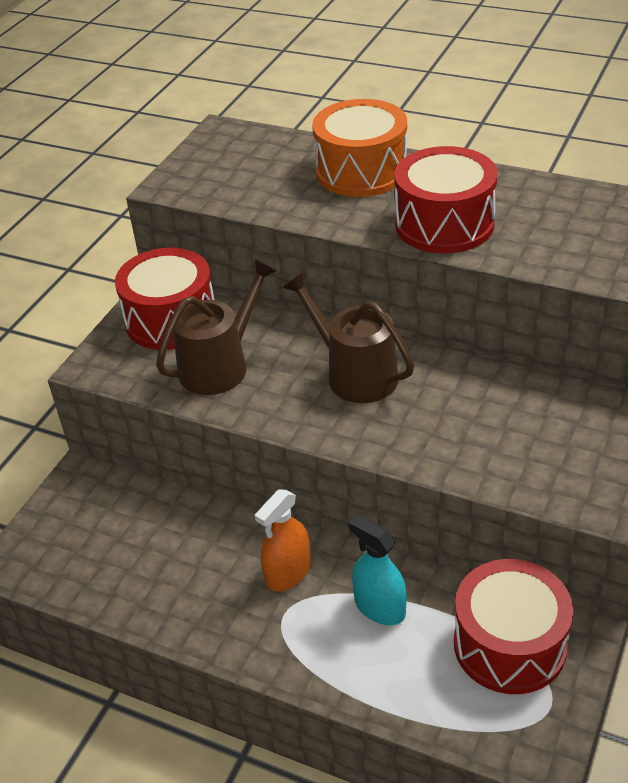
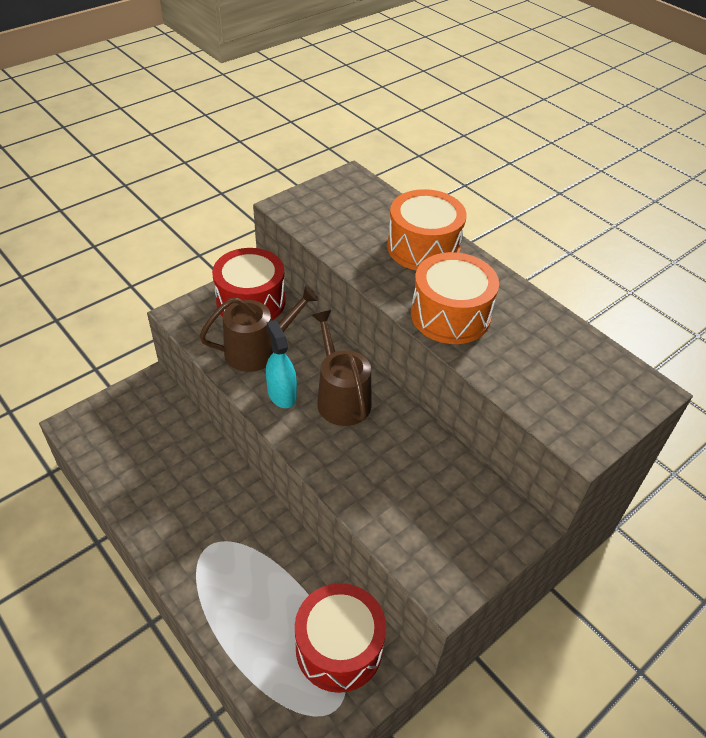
camera: 20 degrees right, 5 degrees up
(288, 573) = (231, 517): orange spray bottle -> none
(379, 607) = (272, 573): turquoise spray bottle -> turquoise spray bottle (282, 394)
(444, 224) = (450, 315): red drum -> orange drum

